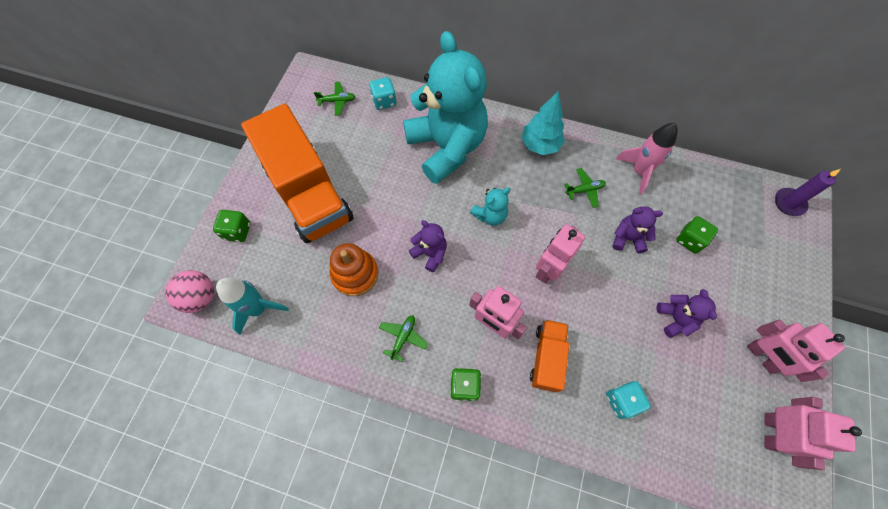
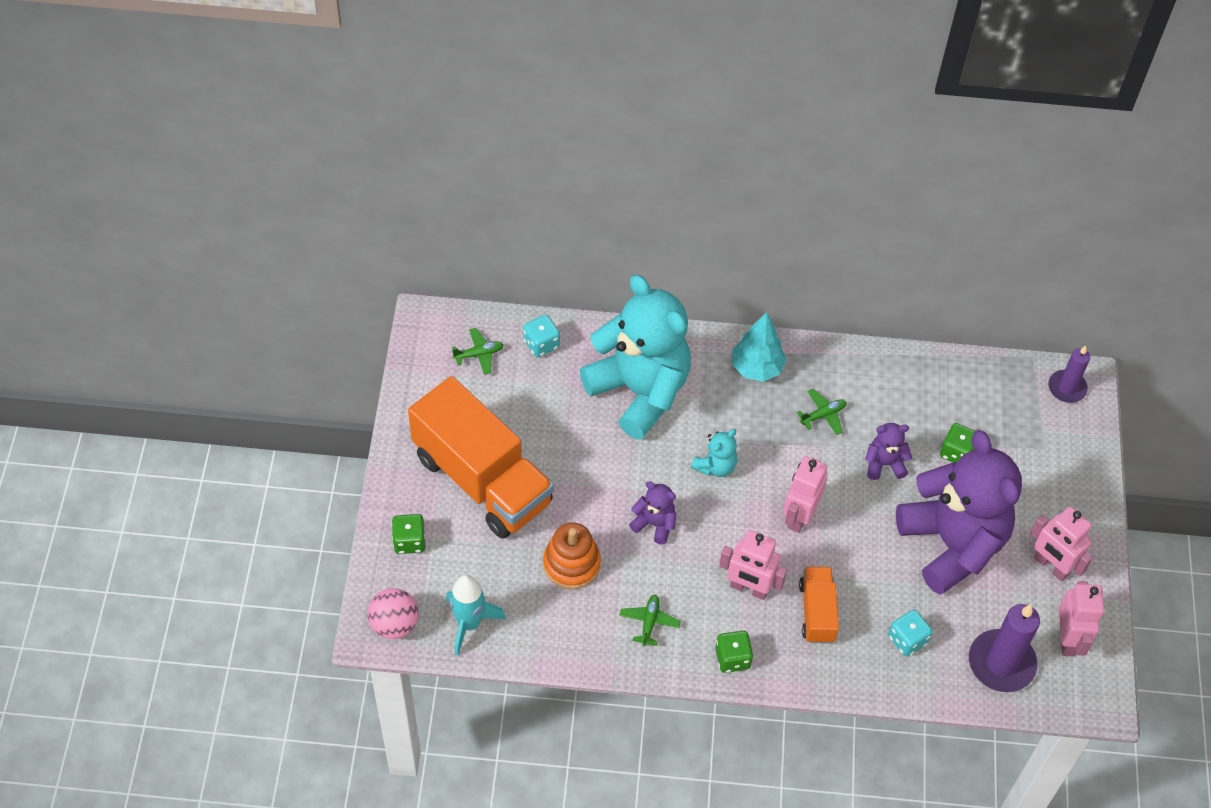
camera: 15 degrees left, 10 degrees down
(638, 171) = (884, 380): pink rocket -> none
(675, 319) = (952, 544): purple teddy bear -> purple teddy bear, size x2.45
(705, 443) = (1001, 663): none -> purple candle

